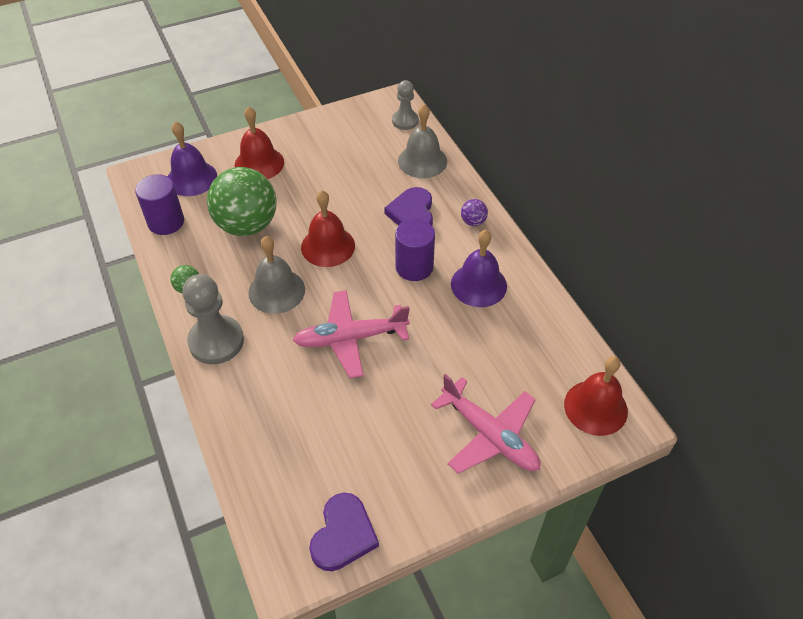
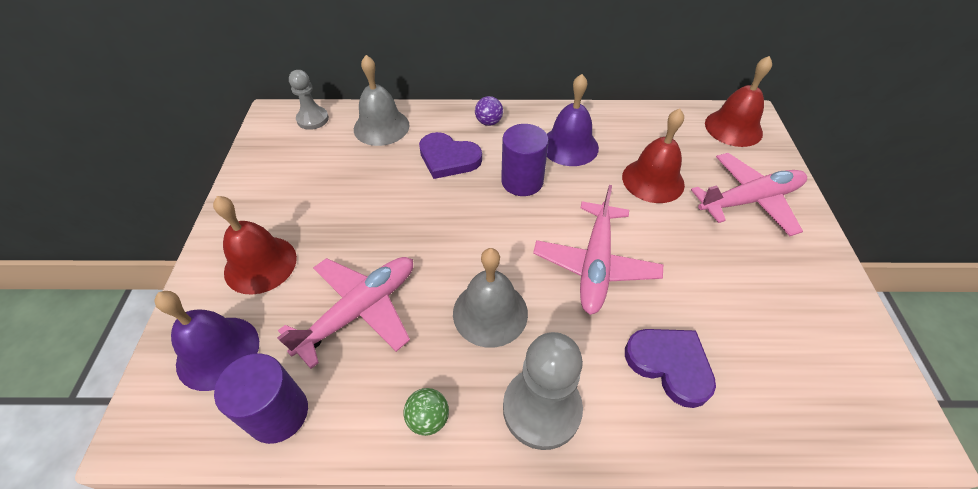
camera: 65 degrees left, 0 degrees up
(247, 225) = (359, 311): green ball -> pink plane
(328, 246) = (449, 241): red bell -> red bell (653, 180)
(343, 535) = (858, 357): purple heart -> purple heart (670, 365)

